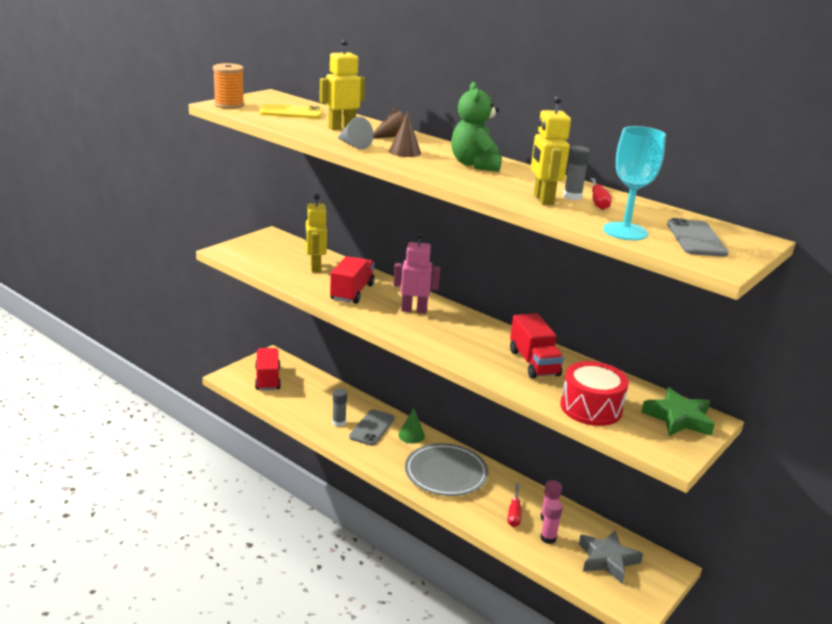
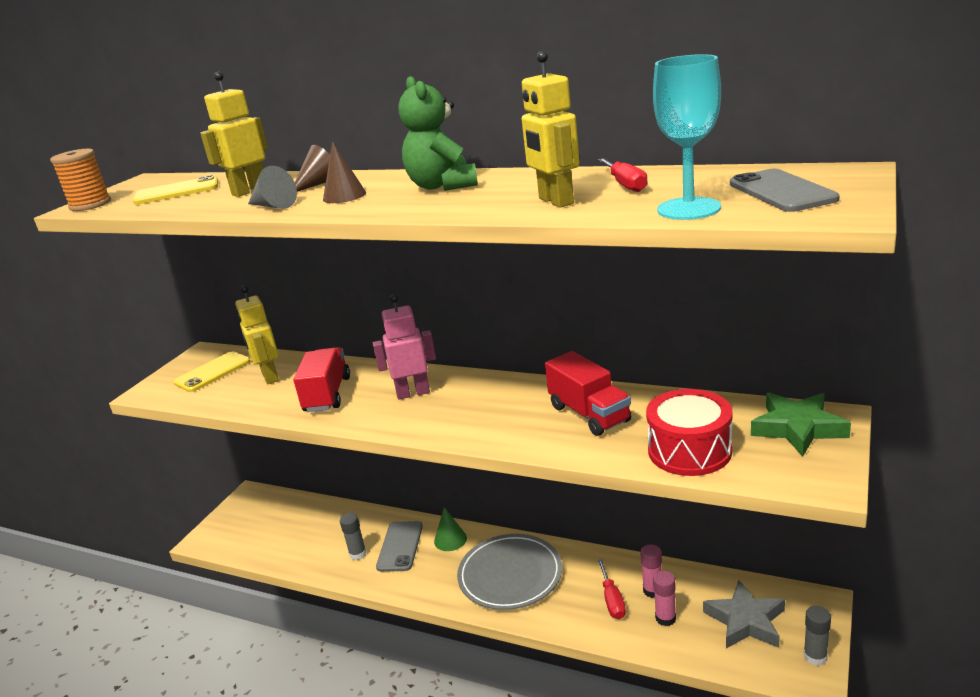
camera: 10 degrees left, 0 degrees up
(267, 379) = (252, 527): red truck -> none
(275, 251) = (213, 372): none -> yellow phone
(572, 197) = (589, 188): grey glue stick -> grey glue stick (815, 656)

